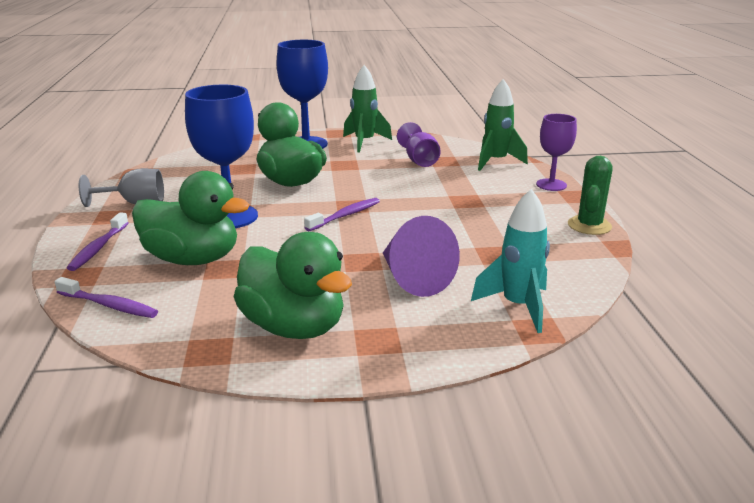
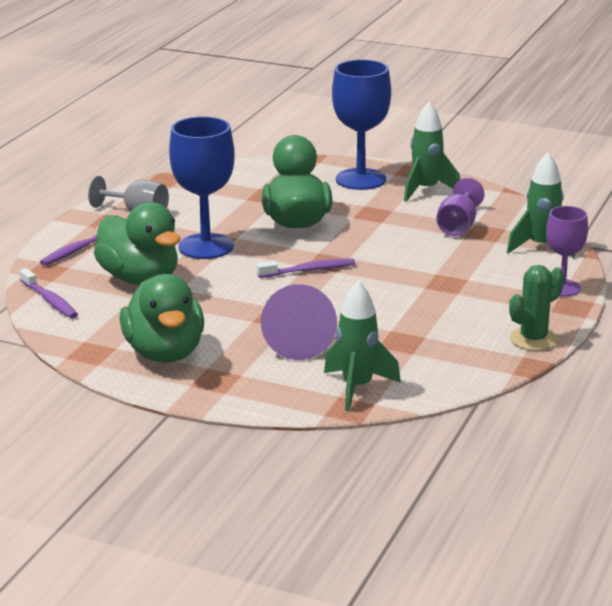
camera: 30 degrees right, 0 degrees up
(518, 306) = (357, 388): turquoise rocket -> green rocket

